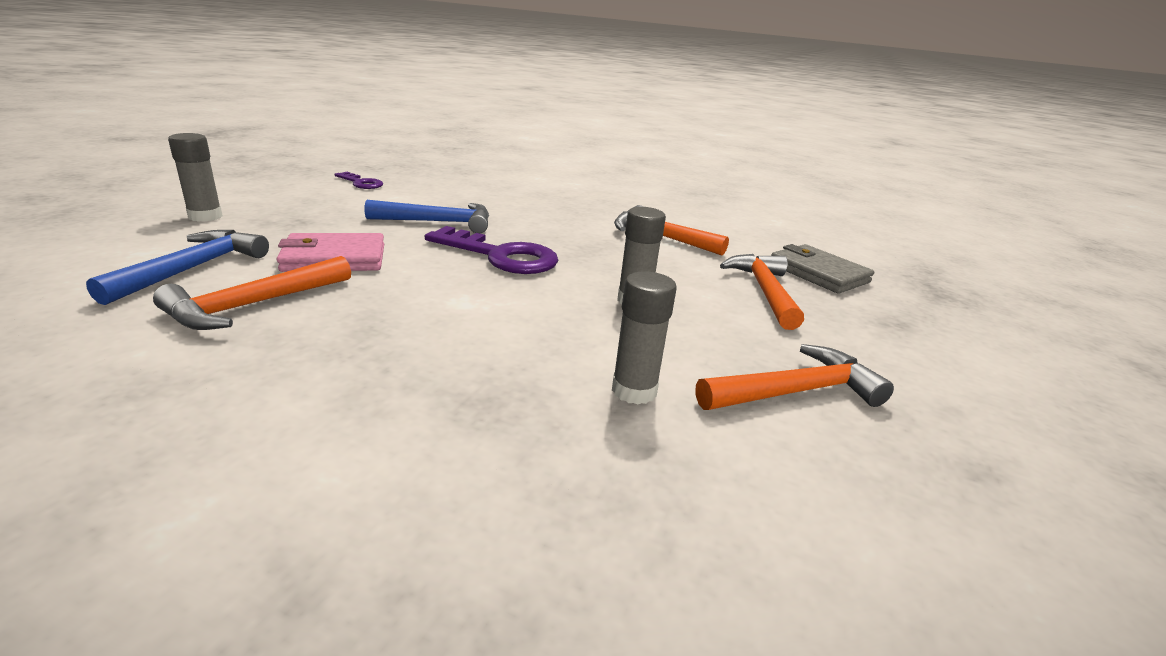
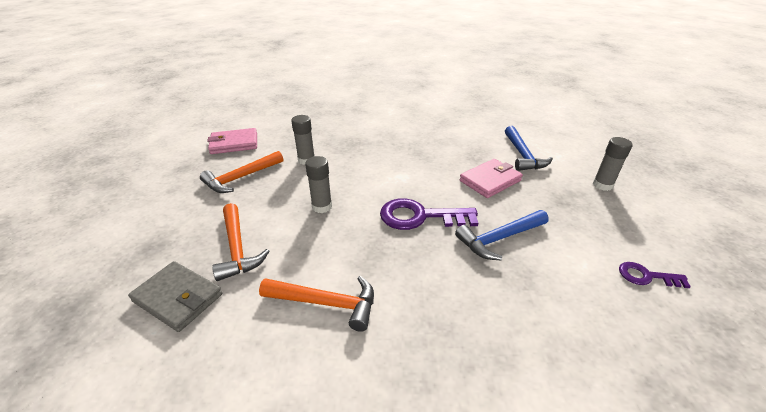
camera: 160 degrees right, 10 degrees up
(254, 305) = (469, 149): orange hammer -> none
(868, 529) = (234, 144): none -> pink wallet

